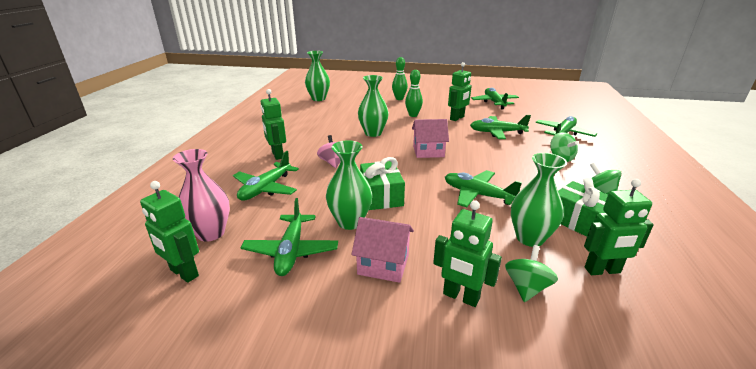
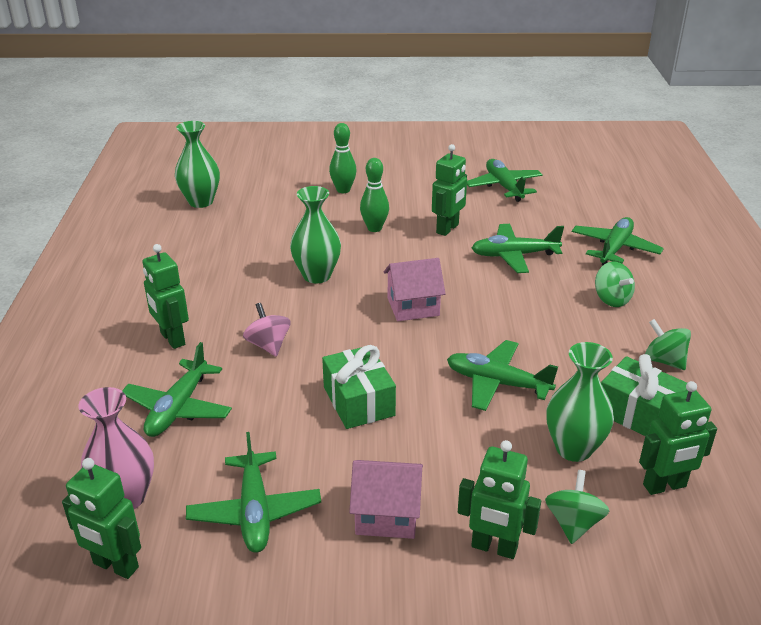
camera: 10 degrees left, 5 degrees up
(350, 222) = (324, 453): green vase -> none

